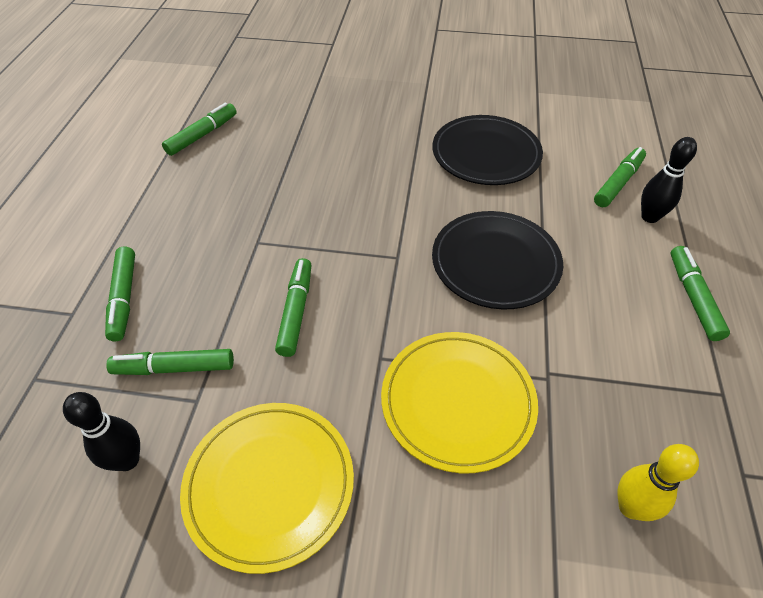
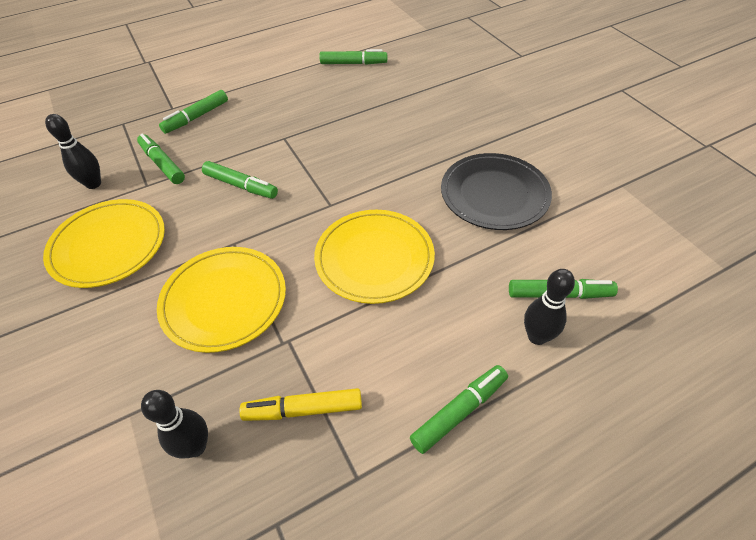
camera: 55 degrees right, 0 degrees up
(296, 311) = (241, 185): green marker -> green marker turned 60 degrees clockwise
(495, 263) = (374, 258): black plate -> yellow plate
(630, 507) = (195, 446): yellow bowling pin -> black bowling pin
(635, 398) = (303, 409): none -> yellow marker

